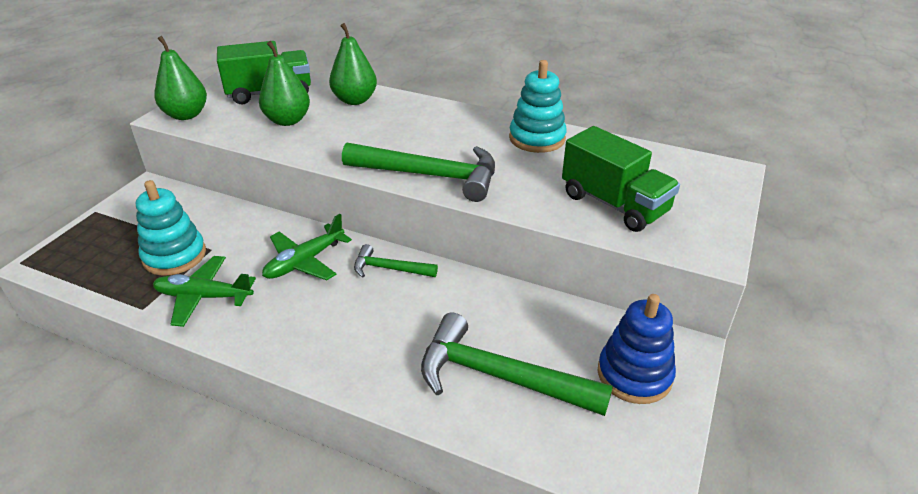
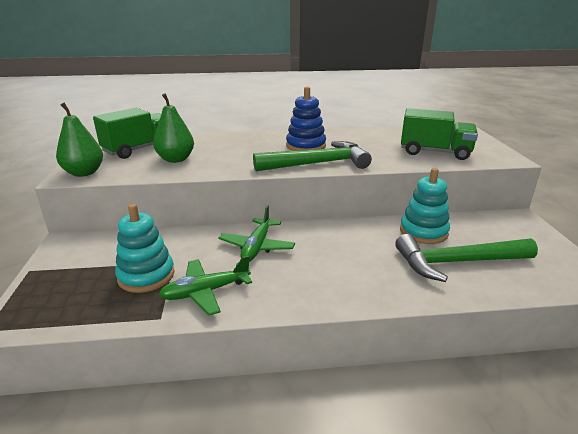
camera: 30 degrees left, 10 degrees down
(355, 100) = (210, 141): green pear -> none
(389, 269) = (319, 232): green hammer -> none
(537, 138) = (351, 136): turquoise stacking toy -> turquoise stacking toy (423, 232)
(634, 375) = (516, 236): blue stacking toy -> blue stacking toy (306, 146)

